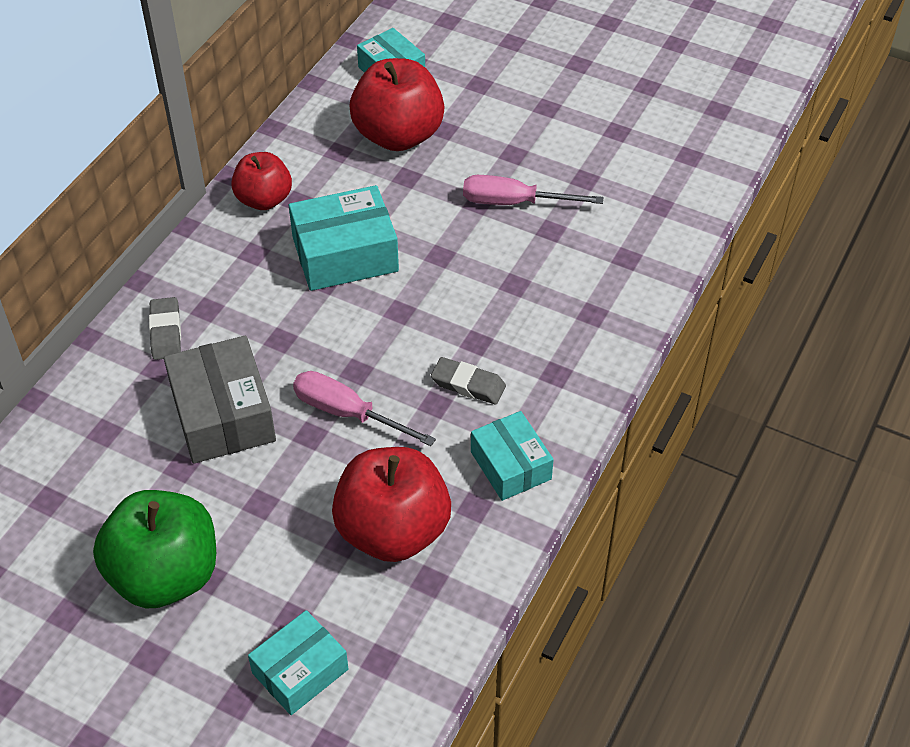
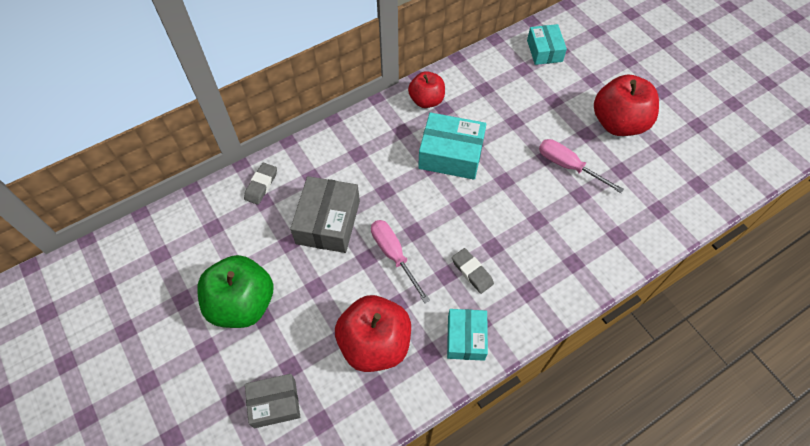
camera: 30 degrees right, 10 degrees up
(166, 332) = (328, 157): grey eraser -> grey eraser (261, 185)
(300, 671) = (275, 403): turquoise box -> grey box
(398, 135) = (524, 93): red apple -> red apple (618, 123)

